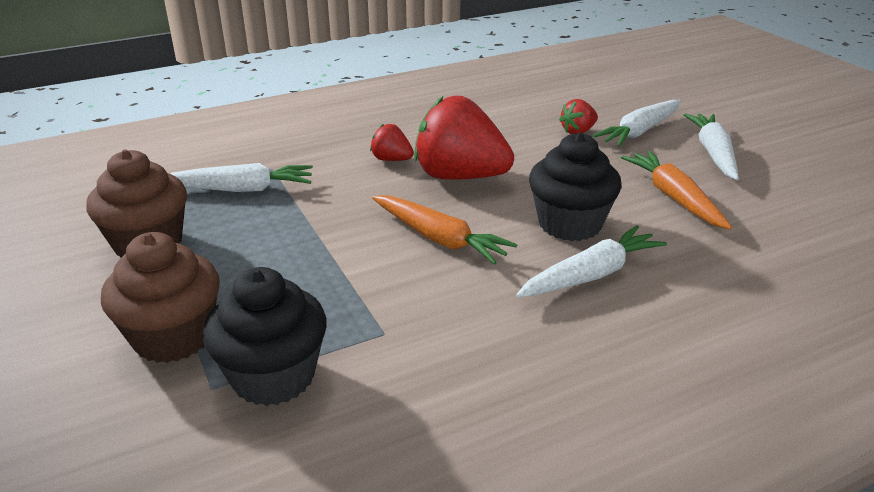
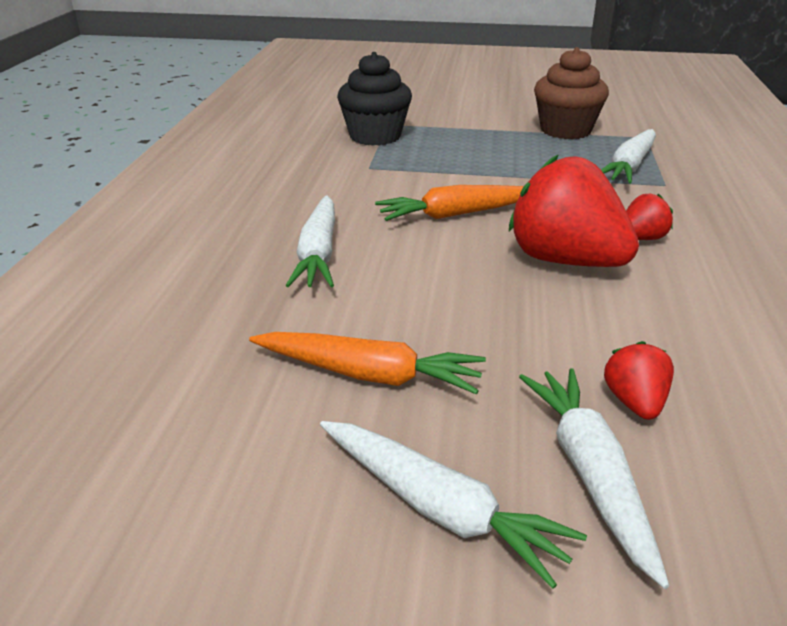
camera: 125 degrees right, 0 degrees up
(173, 337) = (445, 123): brown cupcake -> none
(460, 176) = (565, 260): red strawberry -> red strawberry turned 105 degrees counterclockwise
(569, 224) = (403, 279): black cupcake -> none

